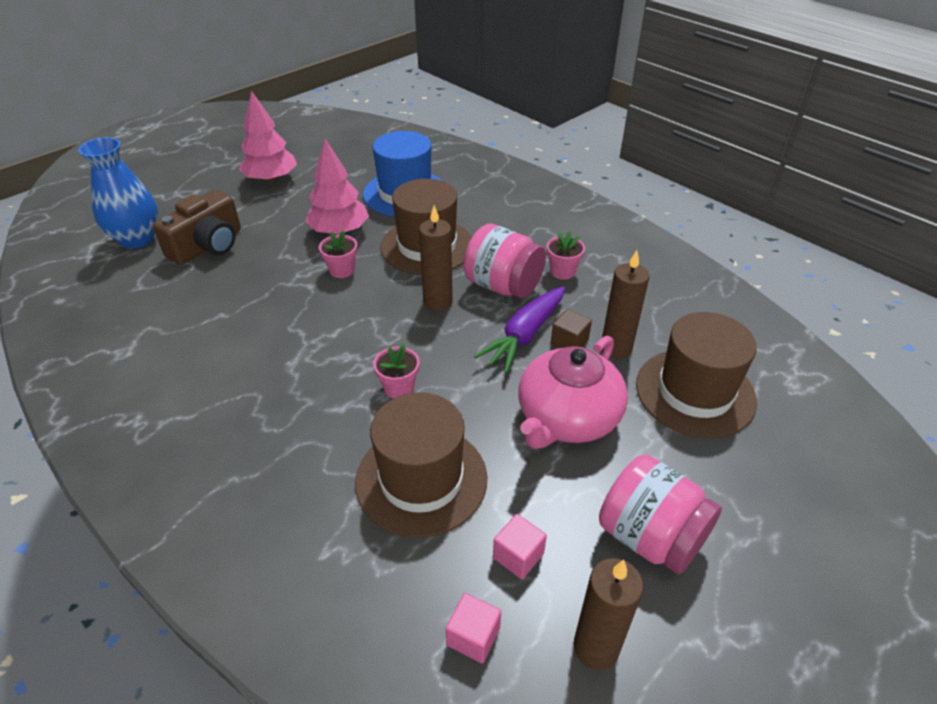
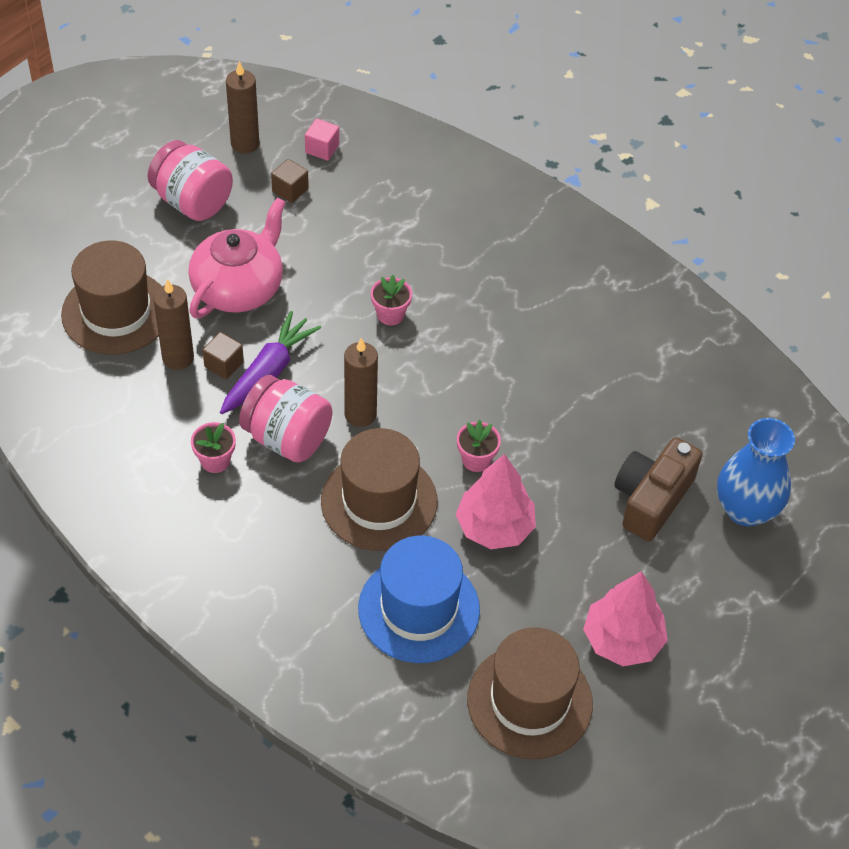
camera: 175 degrees right, 10 degrees up
(421, 479) = (363, 238): brown hat -> brown hat (529, 701)
(518, 556) = (290, 190): pink cube -> brown cube

